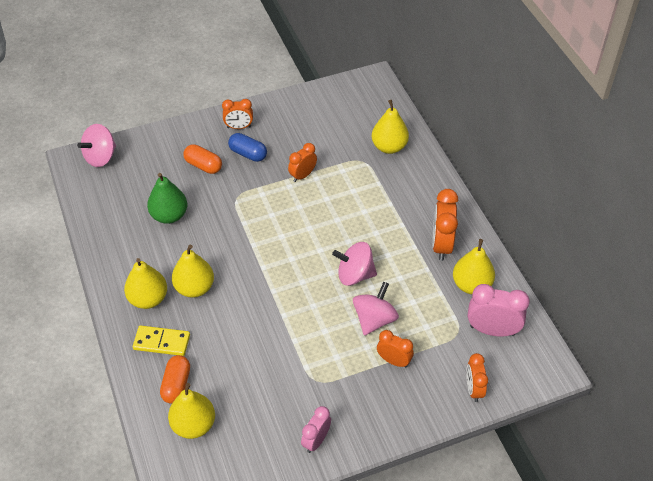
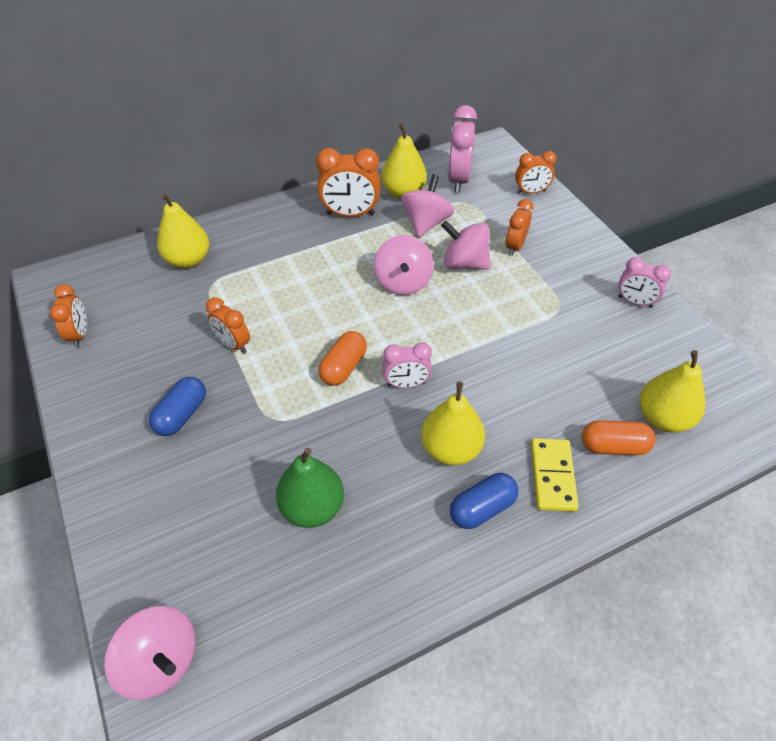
camera: 95 degrees left, 0 degrees up
(148, 299) = (482, 508): yellow pear -> blue capsule
(203, 165) = (202, 474): orange capsule -> orange capsule (343, 367)
(239, 127) = (118, 434): orange clock -> orange clock (80, 334)
(253, 268) = (406, 384): none -> pink clock
(428, 298) = (426, 223): none -> pink spinning top

